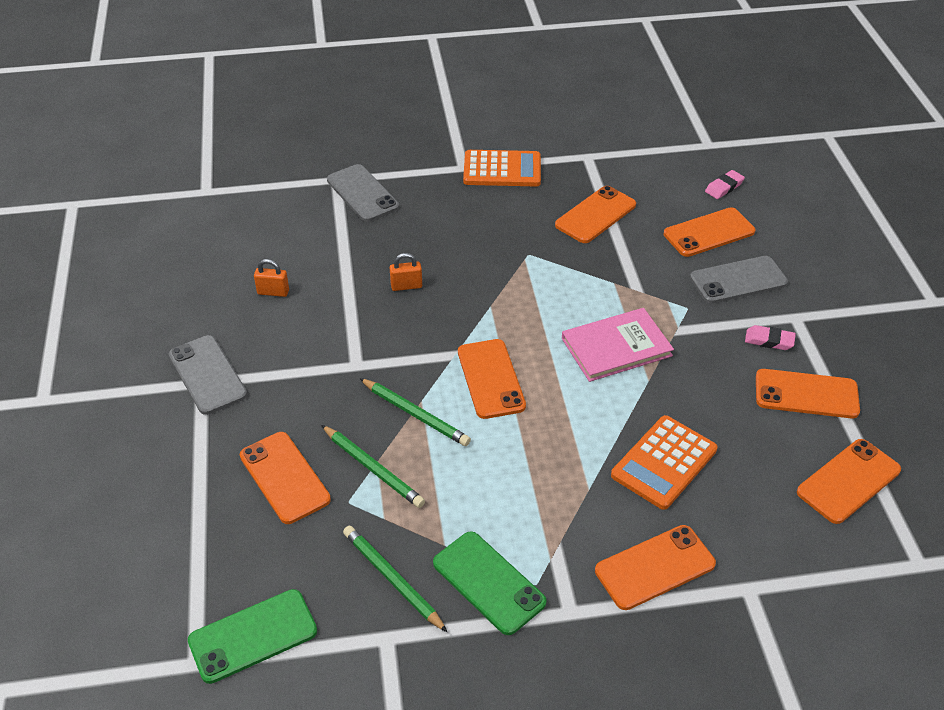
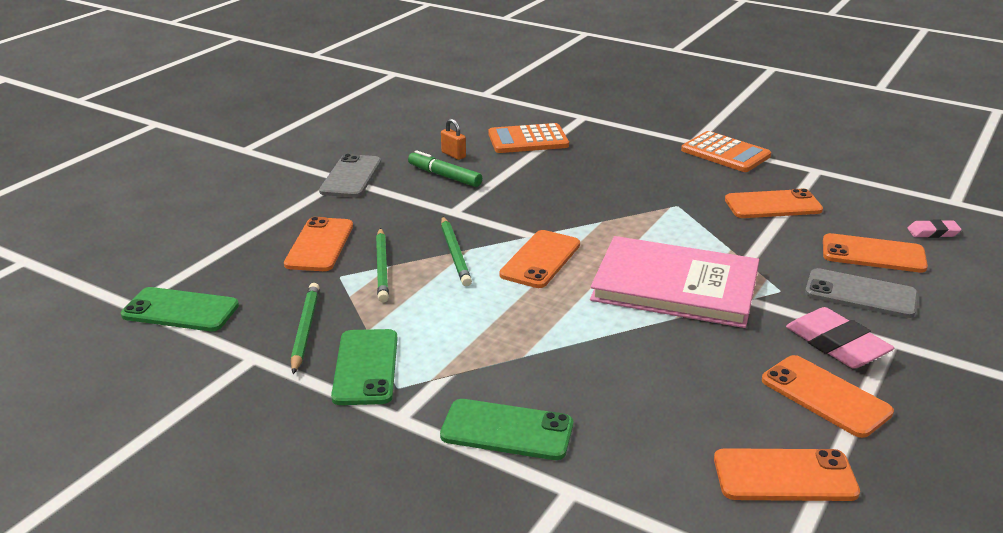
camera: 40 degrees right, 15 degrees down
(297, 324) = (445, 176): none -> green marker
(362, 193) = (592, 129): grey phone -> none
(406, 286) = (552, 186): orange padlock -> none
(616, 347) = (675, 286): pink book -> pink book, size x1.52
(655, 567) = (507, 430): orange phone -> green phone
(664, 463) = (613, 372): orange calculator -> orange calculator (528, 140)
(769, 340) = (836, 344): pink eraser -> pink eraser, size x1.81

